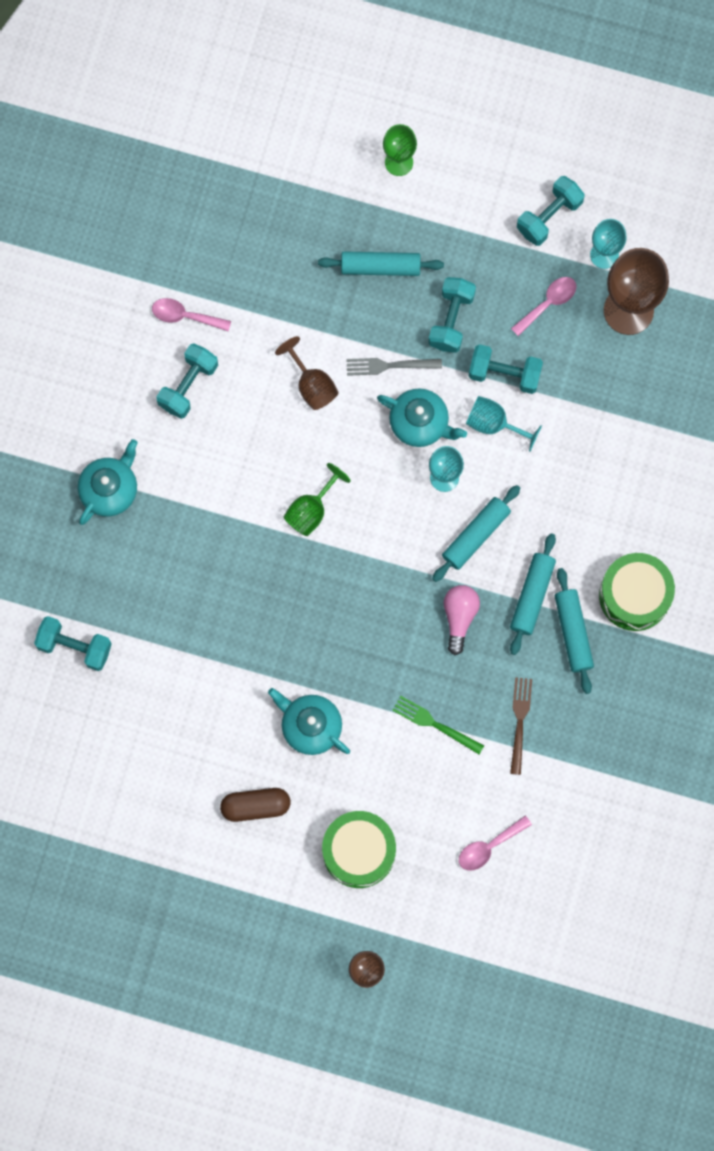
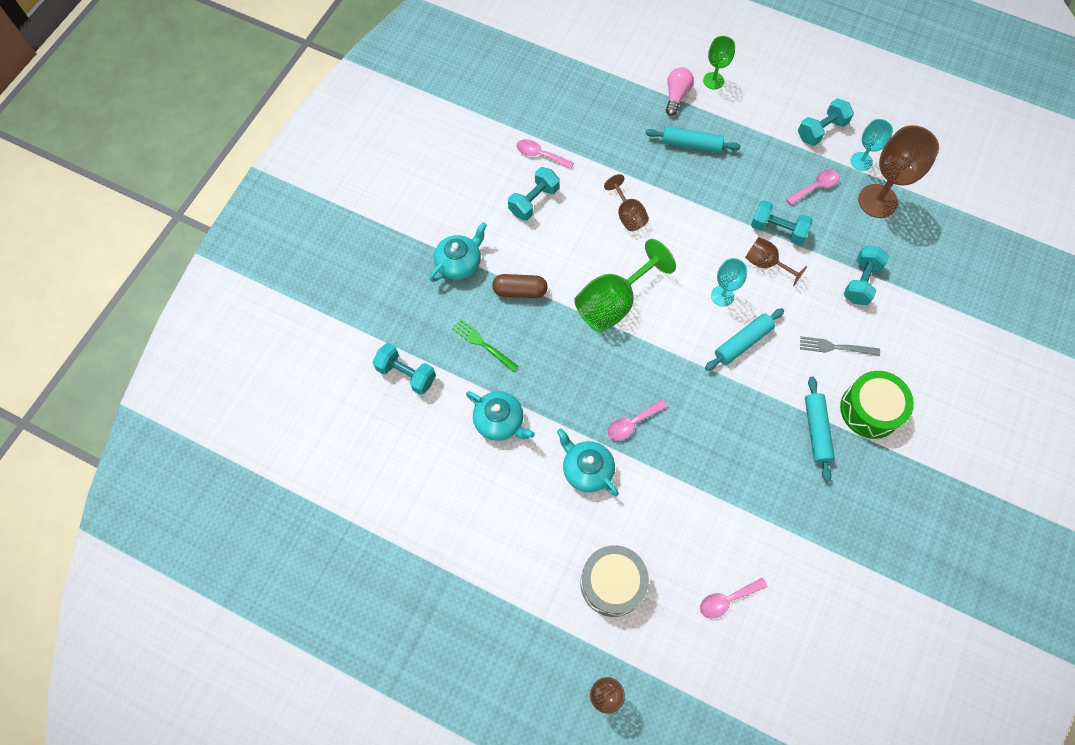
camera: 10 degrees right, 10 degrees down
(255, 806) = (529, 528): brown capsule -> brown capsule (520, 291)
(311, 510) = (613, 303): green goblet -> green goblet, size x1.75
(355, 661) = (632, 423): none -> pink spoon
(359, 851) = (612, 583): green drum -> grey drum
(389, 366) = (689, 211): grey fork -> grey fork (835, 347)
(420, 423) = (708, 254): turquoise teapot -> turquoise teapot (500, 421)
(434, 724) = (691, 485): green fork -> green fork (482, 344)
(451, 320) = (740, 187): turquoise dumbbell -> turquoise dumbbell (861, 282)
(459, 617) = (722, 403): pink light bulb -> pink light bulb (676, 96)
(494, 424) = (765, 263): turquoise goblet -> brown goblet
(519, 721) = (764, 495): brown fork -> none
(532, 596) = (784, 396): turquoise rolling pin -> none

